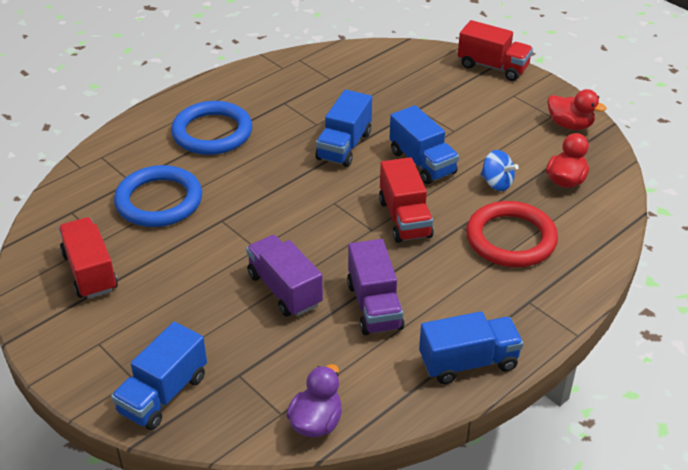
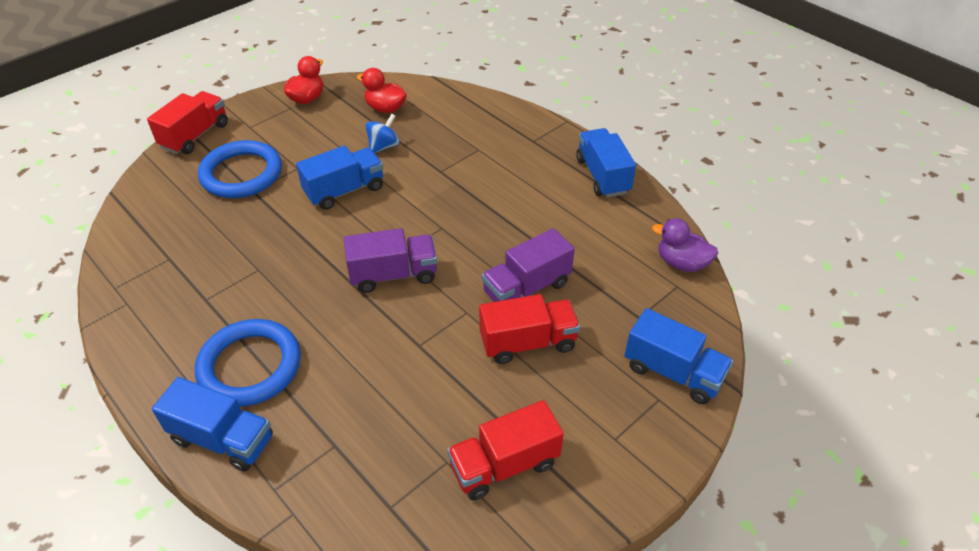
camera: 90 degrees left, 5 degrees up
(159, 201) = (379, 409): blue ring -> blue ring (241, 174)
(344, 146) = (305, 246): blue truck -> blue truck (222, 439)
(374, 306) = (544, 227): purple truck -> purple truck (393, 275)
(404, 218) = (428, 205): red truck -> red truck (528, 342)
(511, 239) = (459, 144): red ring -> none

